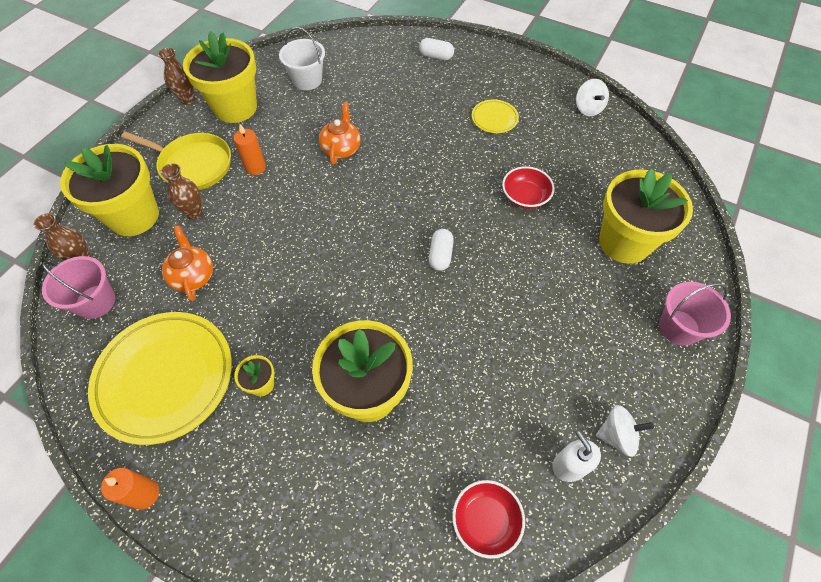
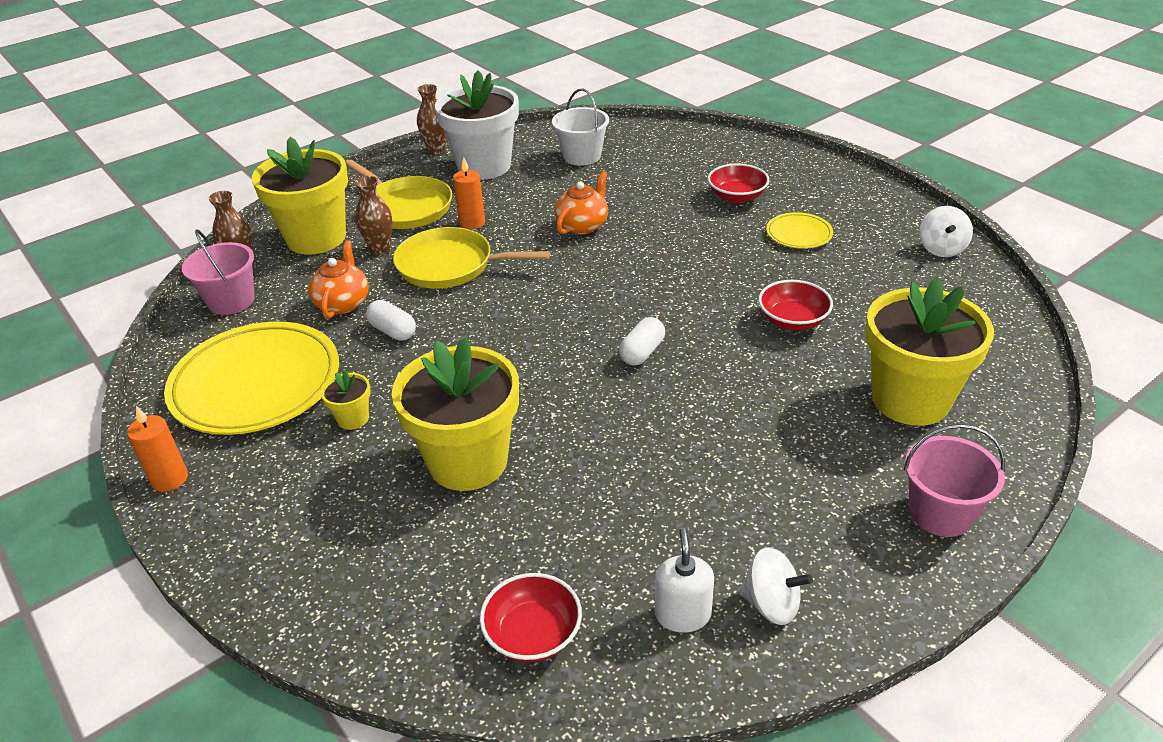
camera: 25 degrees right, 20 degrees down
(235, 107) = (484, 166): yellow flower pot -> white flower pot
(260, 214) = (450, 265): none -> yellow pan
(436, 56) = (757, 161): white capsule -> white capsule (393, 331)
(437, 93) = (737, 196): none -> red bowl

